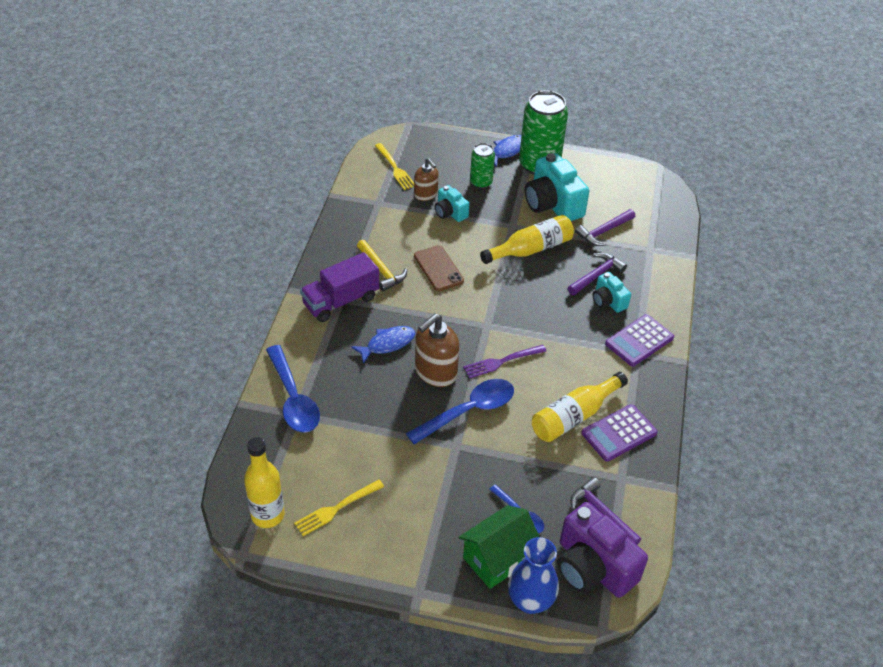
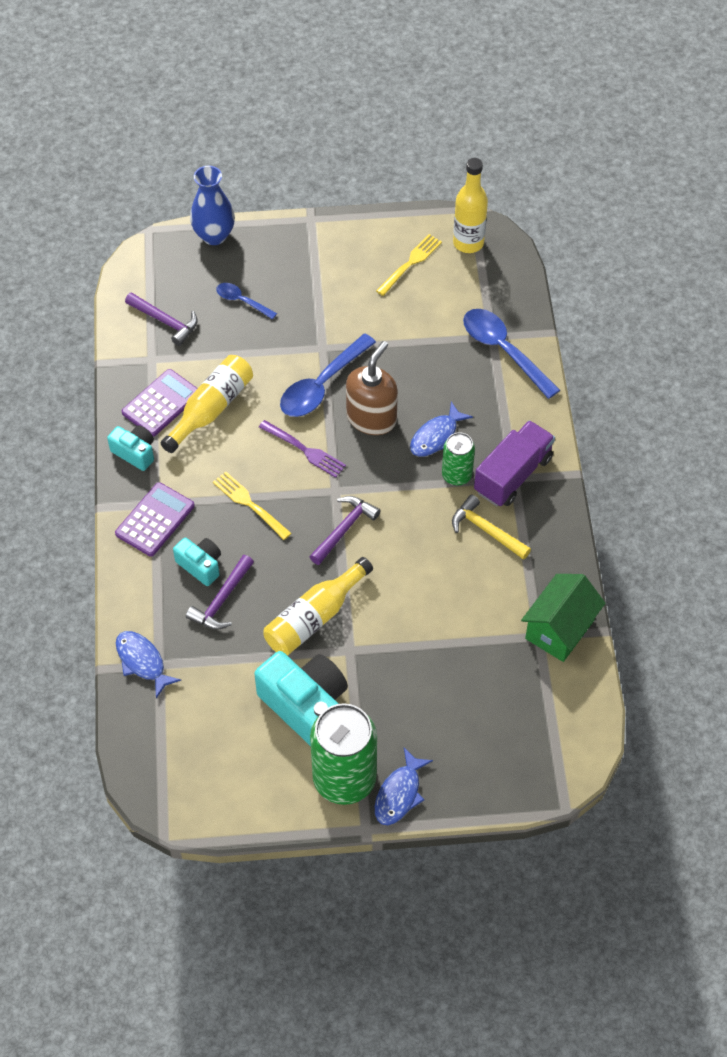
camera: 165 degrees right, 10 degrees up
(395, 168) = (544, 706): yellow fork -> yellow fork (249, 504)
(426, 194) = (482, 670): brown soap dispenser -> none
(438, 268) = (419, 553): brown phone -> none
(450, 212) = (438, 648): turquoise camera -> turquoise camera (135, 453)
(481, 182) = (416, 716): green can -> green can (457, 475)
(498, 559) = (251, 260): green house -> green house (559, 629)
(502, 362) = (304, 450): purple fork -> purple fork turned 75 degrees clockwise
(593, 567) = (165, 275): purple camera -> none
(603, 231) = (226, 676): purple hammer -> purple hammer (344, 529)
(662, 253) = (142, 662): none -> blue fish

